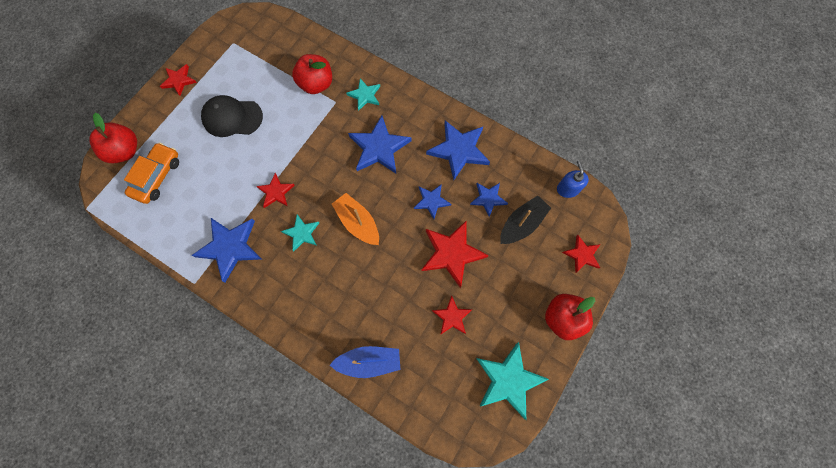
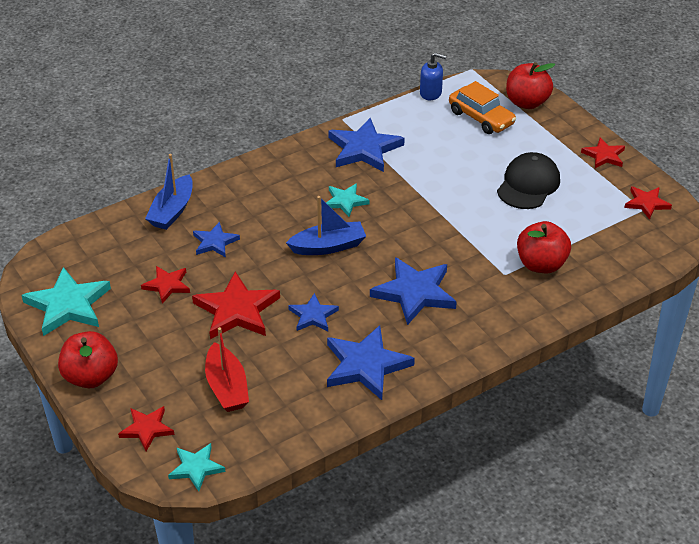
camera: 115 degrees right, 30 degrees down
(276, 192) = (408, 195): red star -> red star (646, 203)
(358, 223) = (328, 246): orange boat -> blue boat
(365, 95) = (500, 303): turquoise star -> turquoise star (196, 468)
(488, 199) = (281, 368): blue star -> blue star (215, 242)
(522, 224) = (227, 387): black boat -> red boat
(568, 189) = (240, 454): blue soap dispenser -> blue soap dispenser (431, 93)

